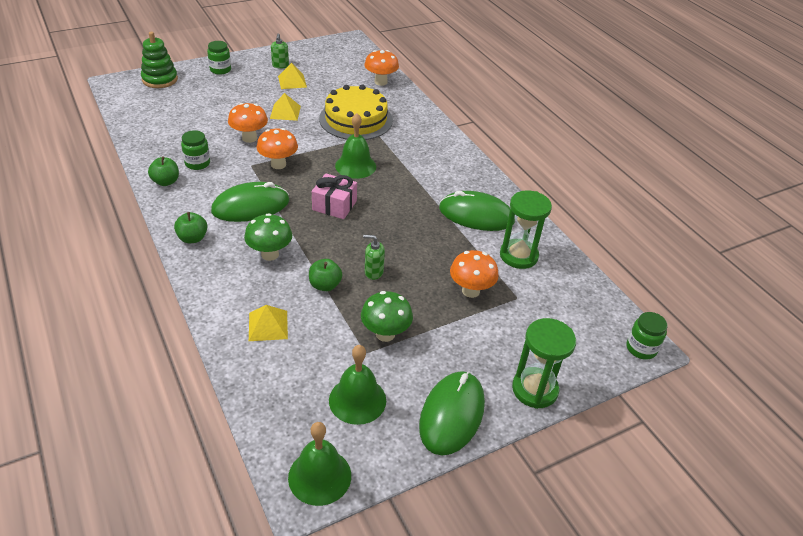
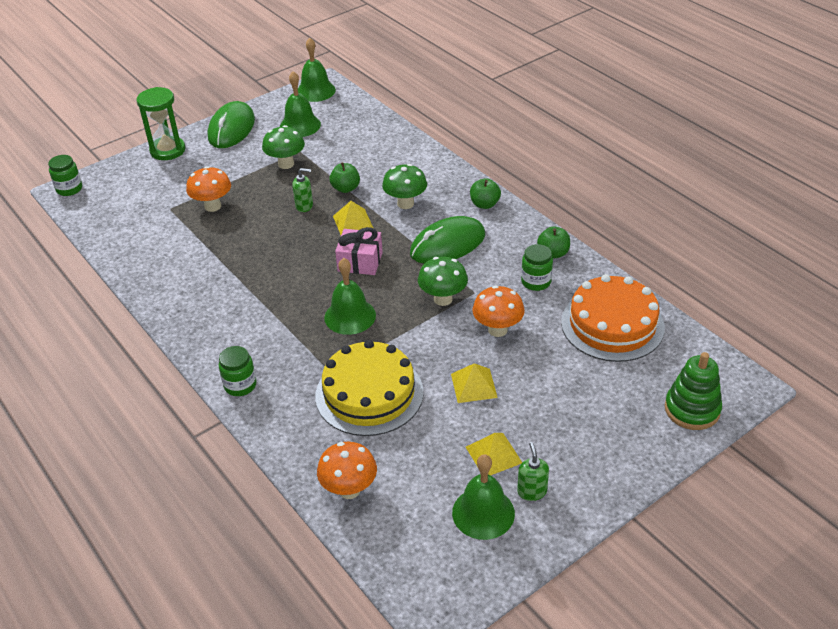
camera: 175 degrees right, 0 degrees up
(165, 127) = (612, 324): none -> orange cake
(220, 70) = (620, 455): green jar -> green jar (240, 385)
(268, 325) = (382, 154): yellow pyramid -> yellow pyramid (353, 222)
(278, 164) = (443, 299): orange mushroom -> green mushroom
(311, 63) = (483, 513): none -> green bell
(476, 215) = (201, 280): green mouse -> none
(518, 256) = (161, 245): green hourglass -> none

